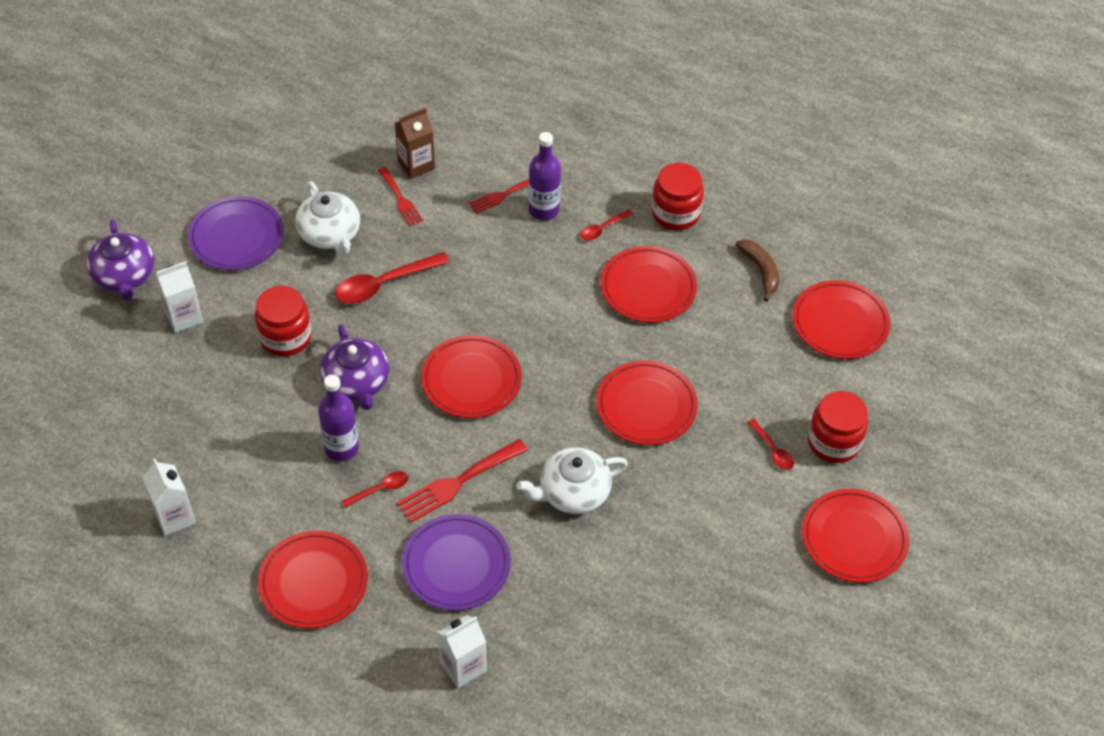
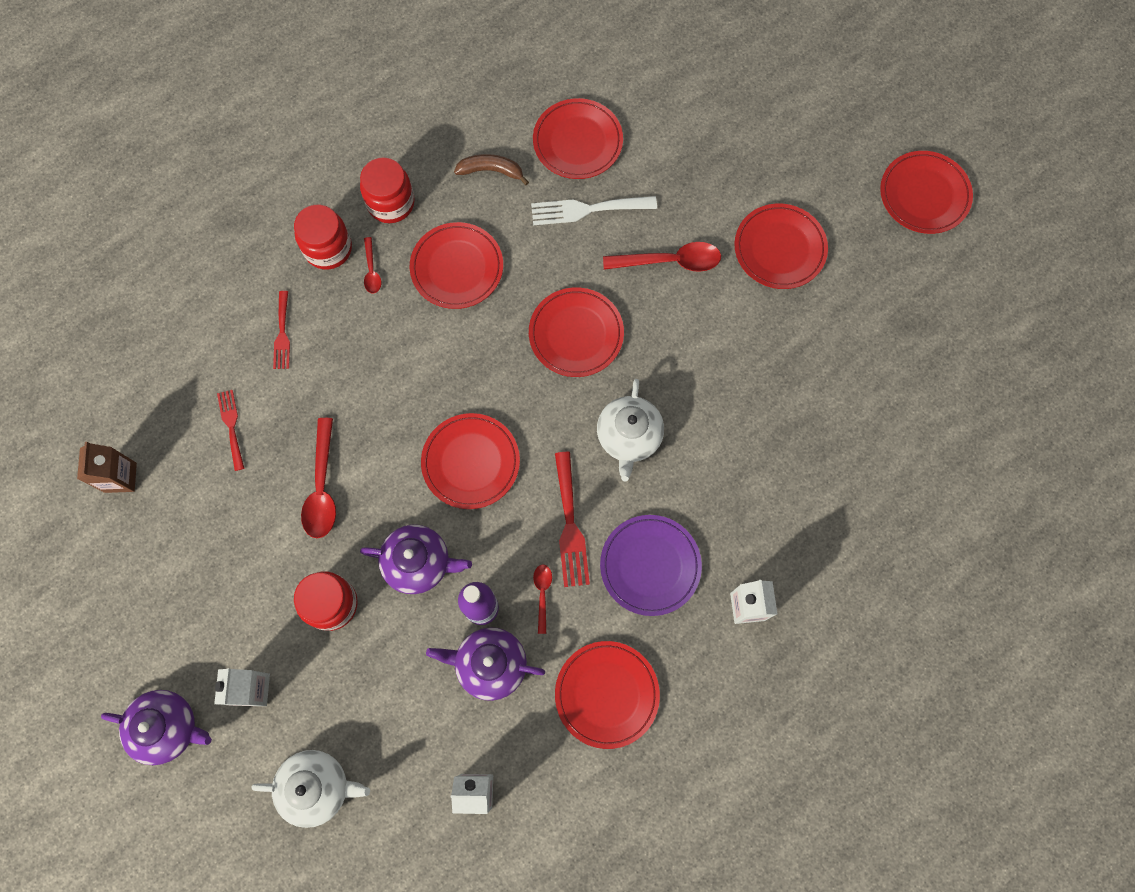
camera: 60 degrees left, 20 degrees up
(236, 237) = (184, 598): purple plate -> none
(293, 477) = (490, 664): none -> purple teapot
(330, 234) = (234, 509): white teapot -> white teapot (317, 787)
(400, 199) = (231, 426): red fork -> red fork turned 105 degrees counterclockwise
(416, 165) = (198, 392): brown carton -> brown carton (120, 477)
(543, 210) = (320, 308): purple bottle -> none
(772, 450) = (670, 261): red spoon -> red spoon, size x1.87
(776, 360) = (587, 209): none -> white fork
(833, 442) = (687, 212): red jar -> red jar (328, 248)
(1014, 649) = (924, 195): none -> red plate

